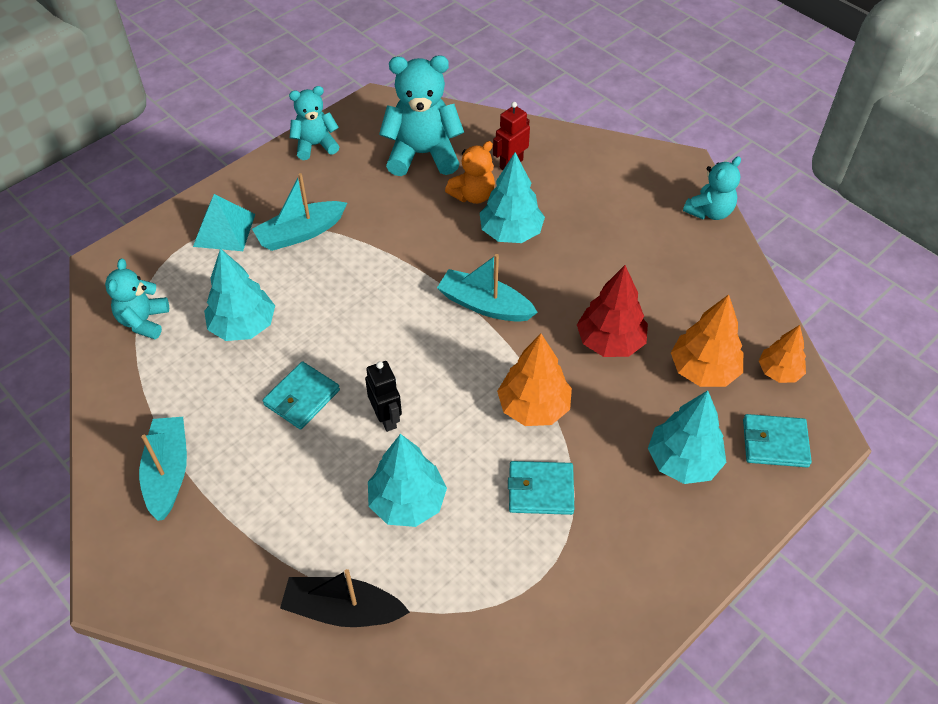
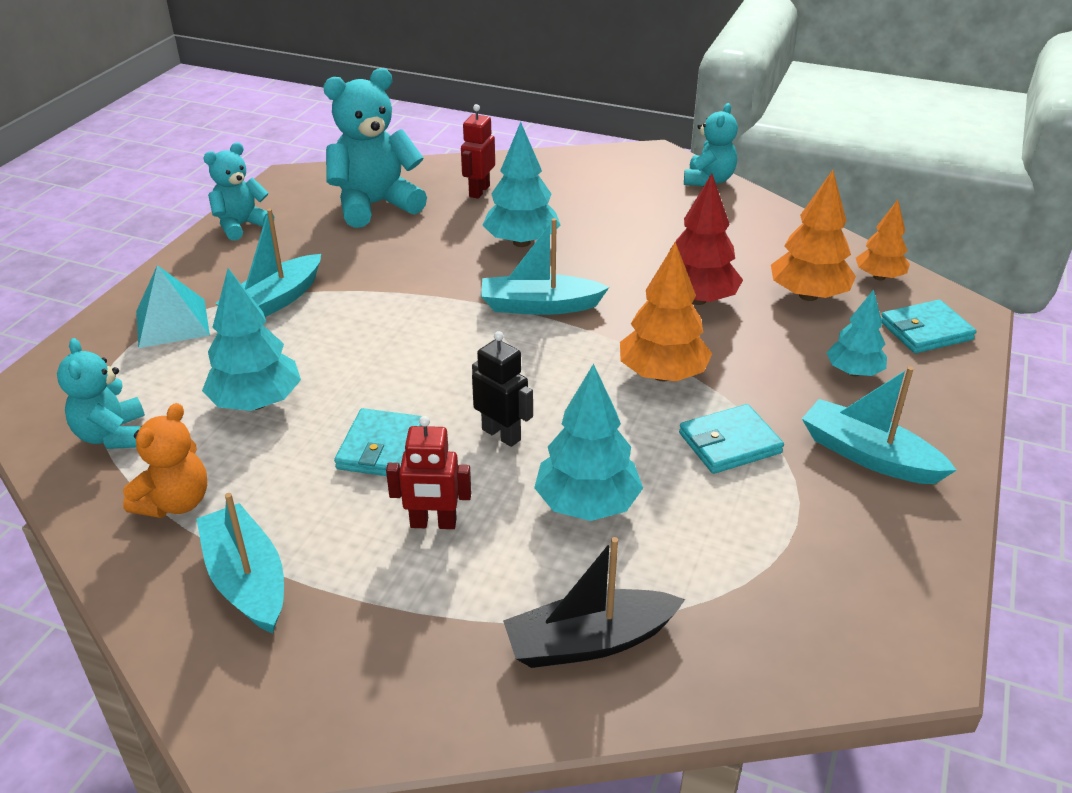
camera: 25 degrees left, 15 degrees down
(300, 476) = (433, 523): none -> red robot
(473, 195) = (457, 224): orange teddy bear -> orange teddy bear (175, 503)
(636, 543) = (868, 456): none -> turquoise boat
(683, 461) = (853, 372): turquoise tree -> turquoise tree, size x0.65

